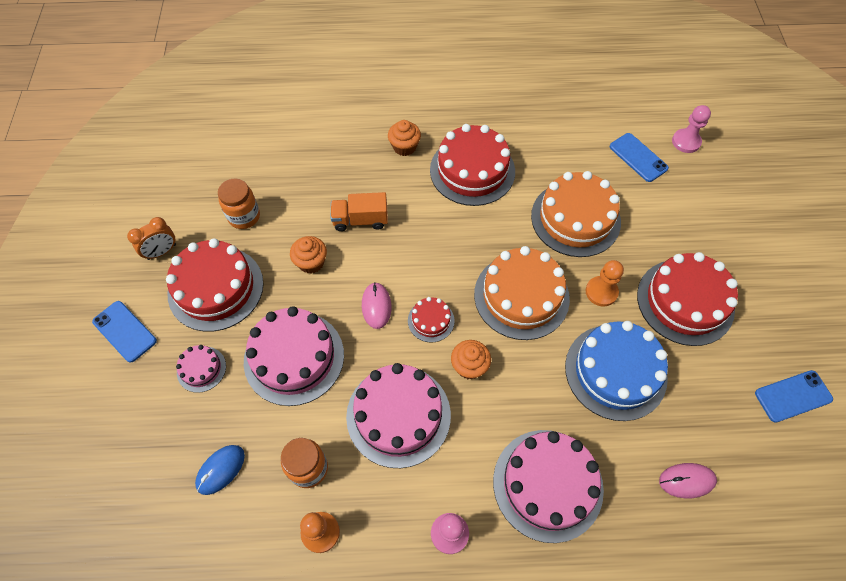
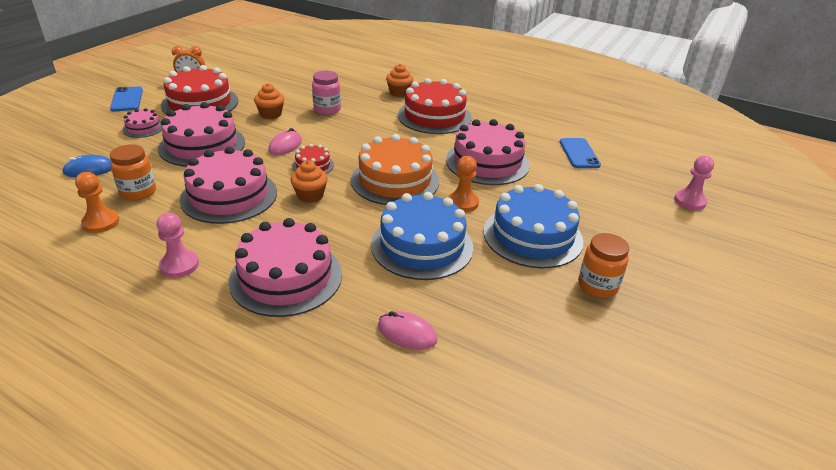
camera: 30 degrees right, 25 degrees down
(244, 216) = (258, 84): orange jar -> orange jar (597, 286)
(360, 220) = (327, 109): orange truck -> pink jar
(575, 218) = (487, 162): orange cake -> pink cake
(685, 301) = (532, 236): red cake -> blue cake
(686, 142) = (633, 160): pink pawn -> pink pawn (690, 201)
(793, 396) = (578, 333): blue phone -> none

